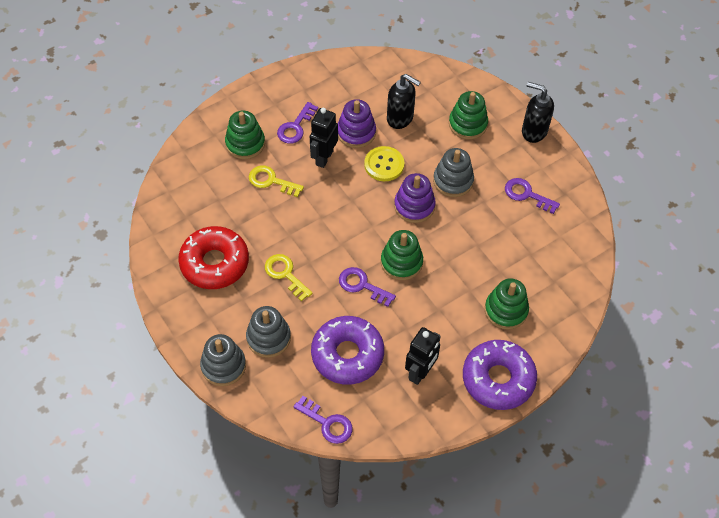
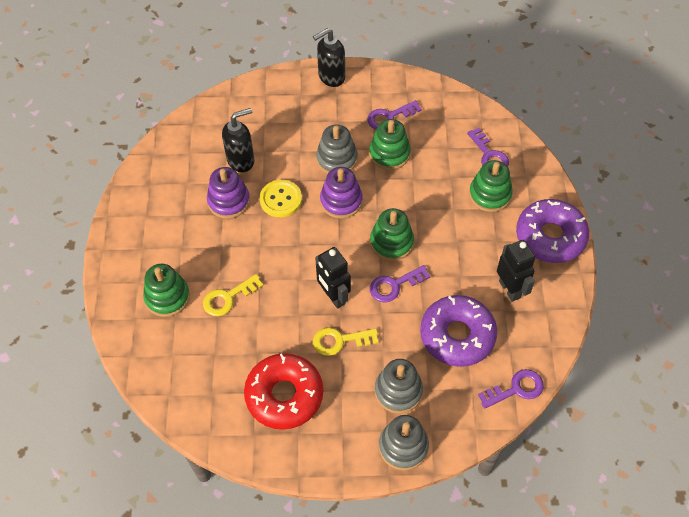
camera: 55 degrees left, 0 degrees up
(295, 127) = (183, 245): purple key -> purple key (489, 155)
(324, 158) = (236, 241): black robot -> black robot (333, 297)
(468, 124) = (287, 116): green stacking toy -> green stacking toy (389, 154)

